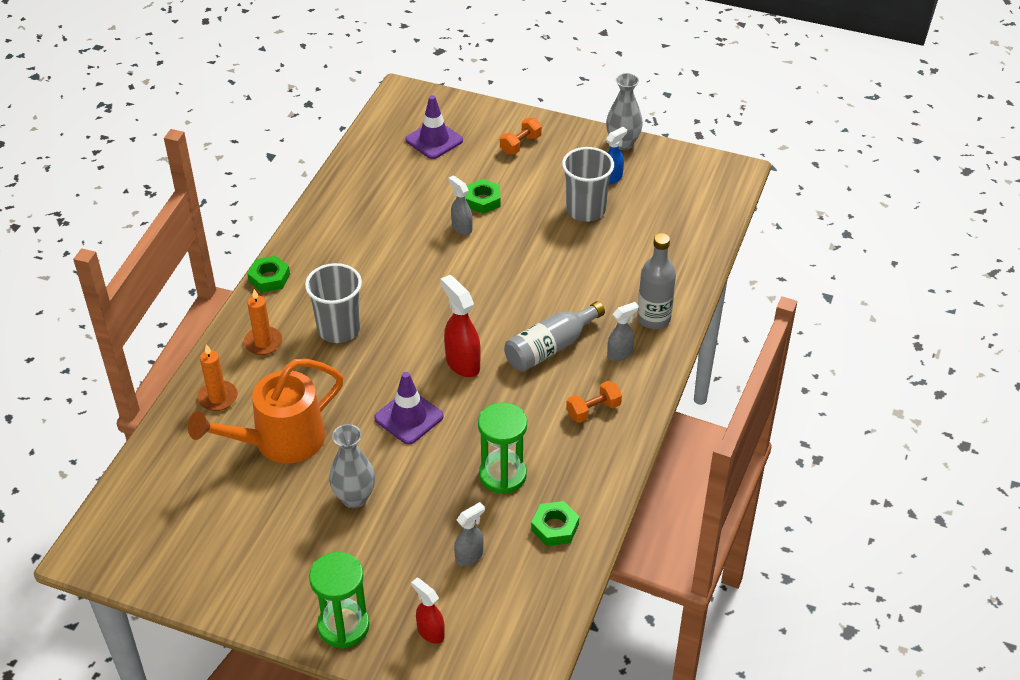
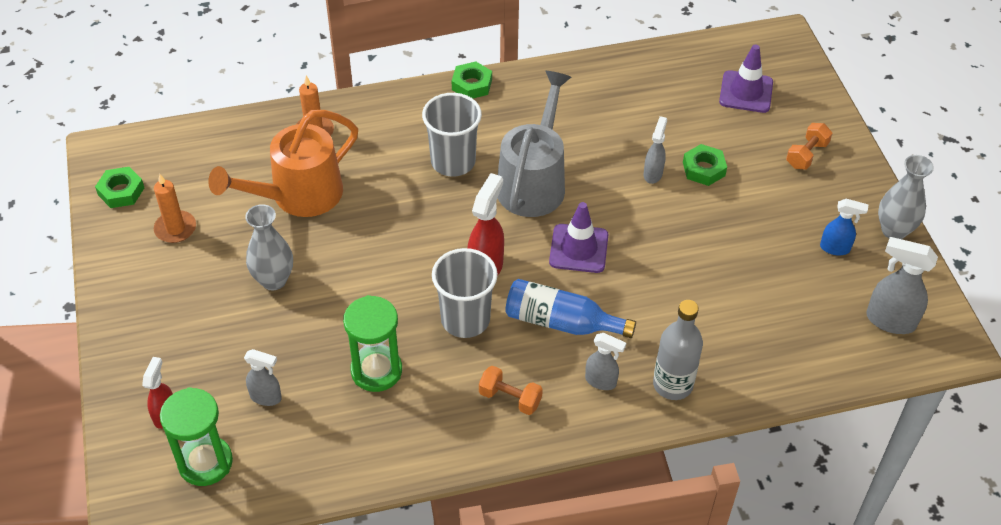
camera: 55 degrees right, 5 degrees up
(263, 342) = (396, 123): orange candle -> orange candle (175, 229)
(279, 442) = (297, 196): orange watering can -> orange watering can turned 60 degrees counterclockwise
(343, 626) = (134, 350): green hourglass -> green hourglass (205, 462)
(405, 294) = (534, 181): none -> grey watering can
(409, 417) = (391, 266): purple traffic cone -> purple traffic cone (578, 249)
(520, 145) = (806, 155): orange dumbbell -> orange dumbbell turned 60 degrees counterclockwise
(550, 347) = (561, 322): grey bottle -> blue bottle
(555, 527) = (344, 444): green nut -> green nut (121, 191)
(585, 210) = (769, 251): grey cup -> grey cup (465, 319)
(691, 188) = (889, 320): none -> grey spray bottle

